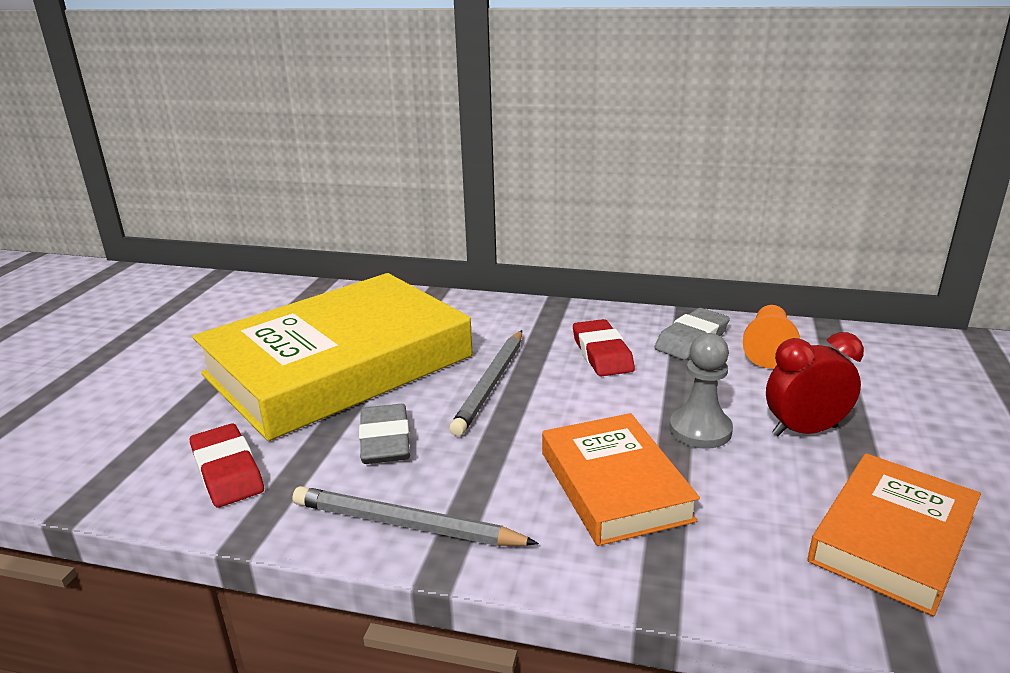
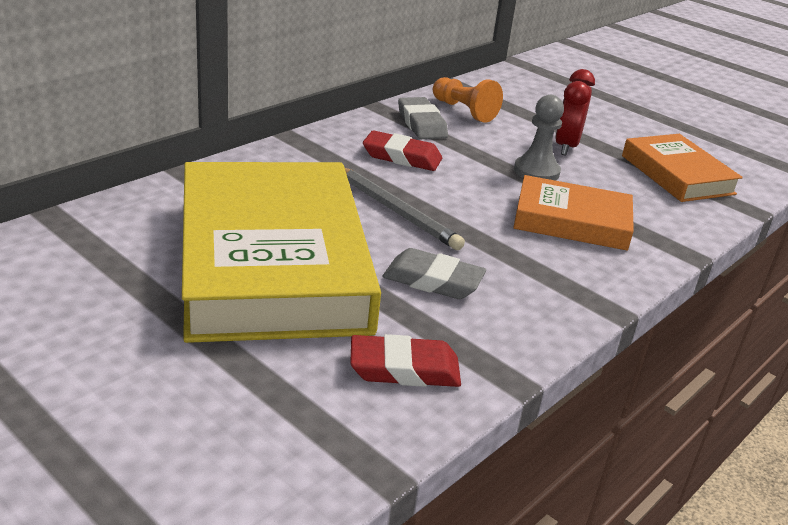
camera: 65 degrees left, 5 degrees up
(405, 524) = (554, 307): grey pencil -> none

